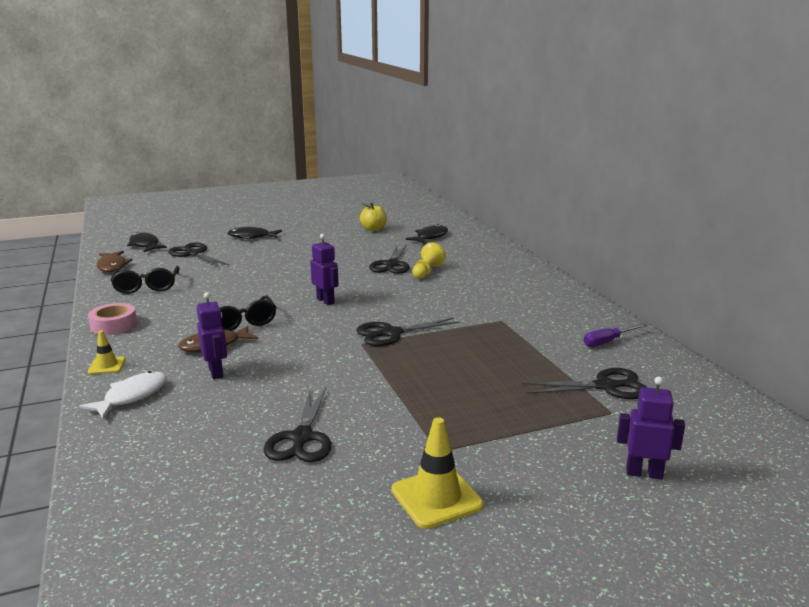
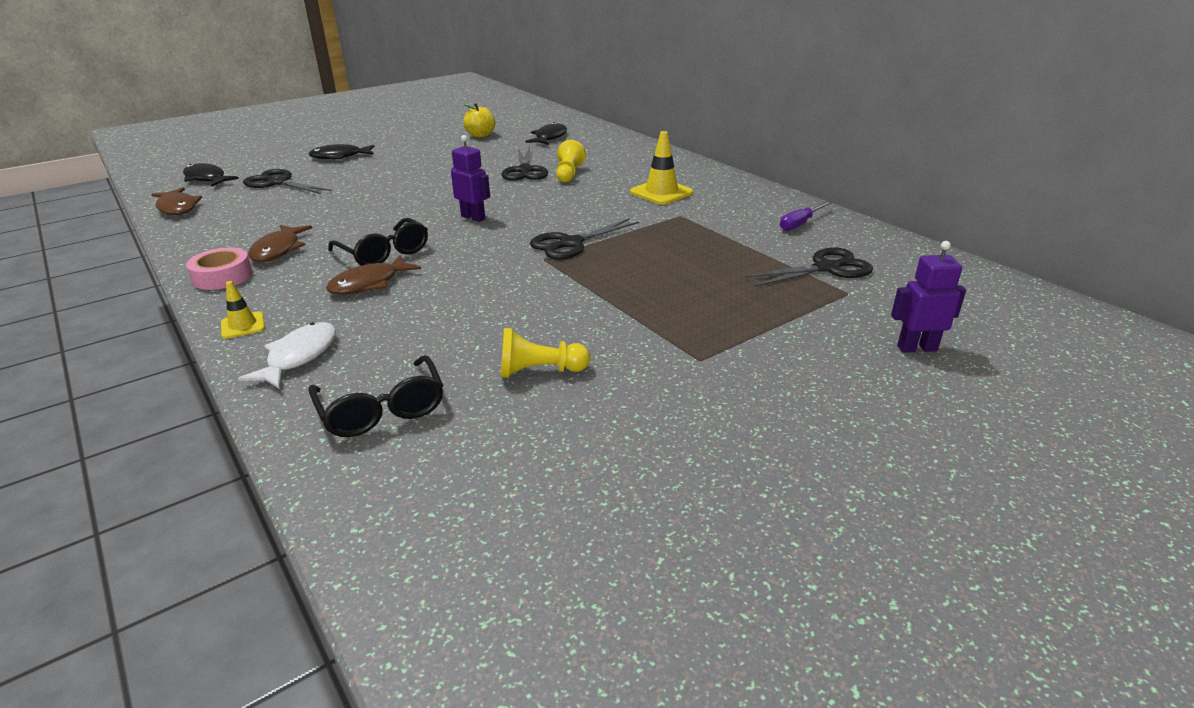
camera: 15 degrees left, 10 degrees up
(146, 287) = (239, 227): black glasses -> black glasses (382, 410)
(164, 309) = (278, 250): none -> brown fish
(216, 372) = (390, 313): purple robot -> none
(301, 438) = (539, 371): black scissors -> yellow pawn
(436, 497) = (729, 409): yellow traffic cone -> yellow traffic cone (661, 192)

